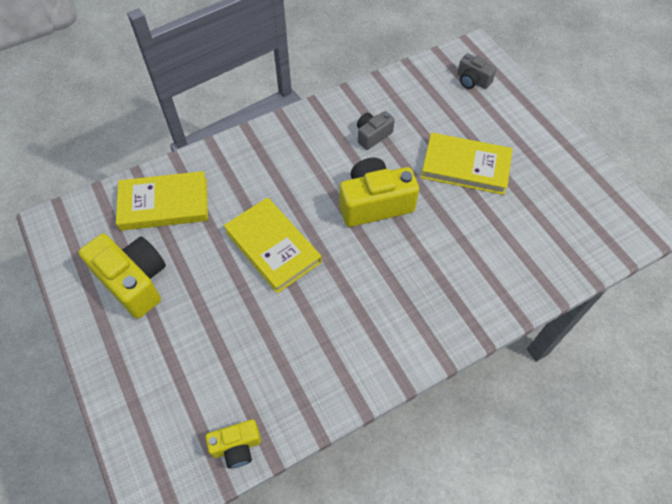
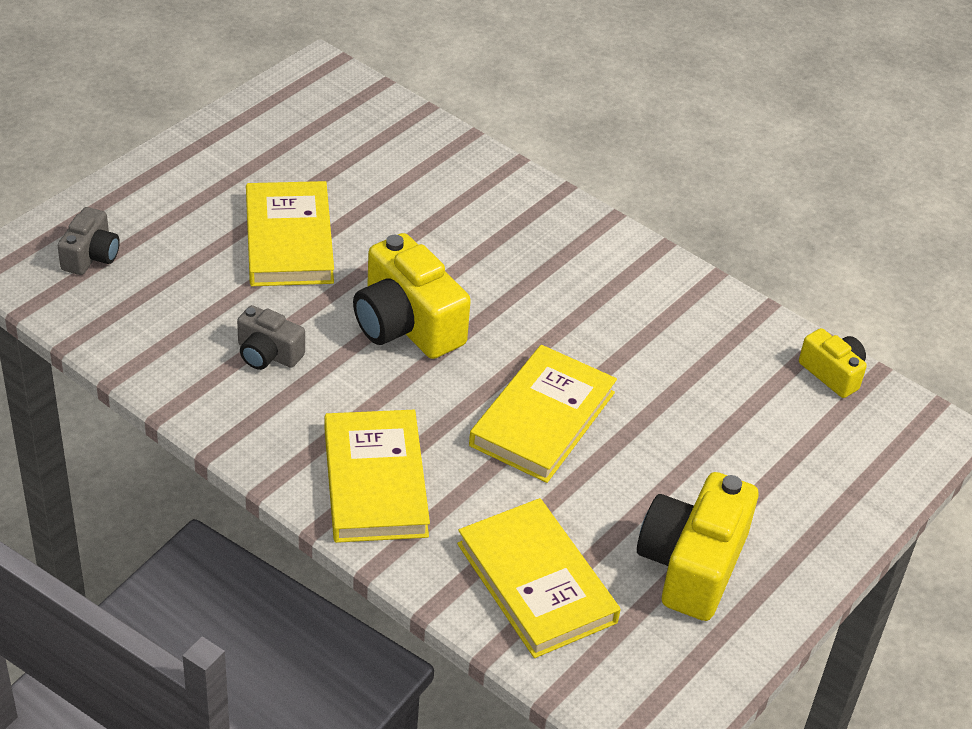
camera: 115 degrees left, 15 degrees down
(263, 156) = (375, 481): none -> yellow book

